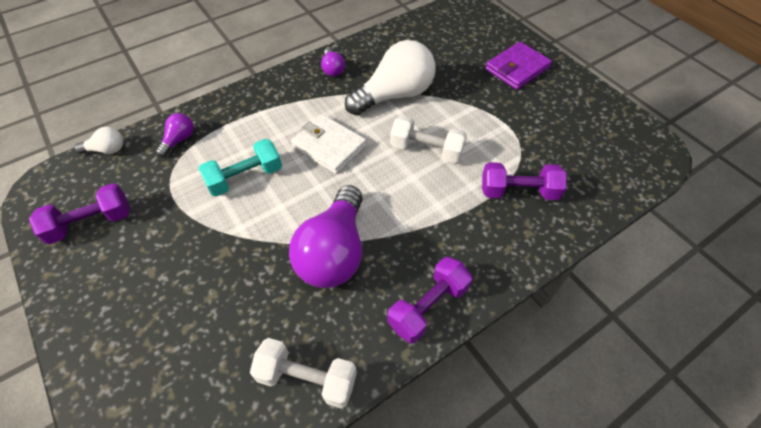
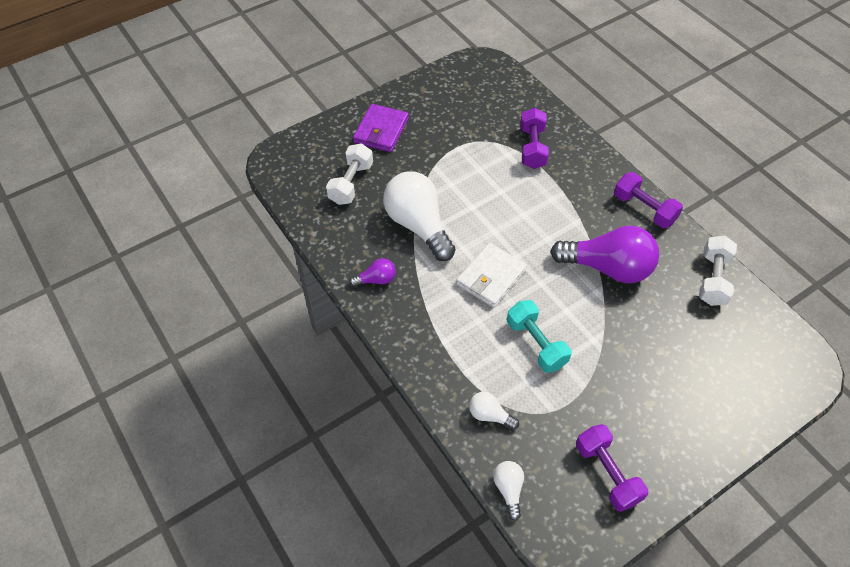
camera: 90 degrees left, 0 degrees up
(179, 140) = (490, 415): purple light bulb -> white light bulb
(426, 150) = (491, 203): white dumbbell -> white dumbbell (351, 183)
(517, 68) = (381, 131): purple wallet -> purple wallet turned 60 degrees clockwise

